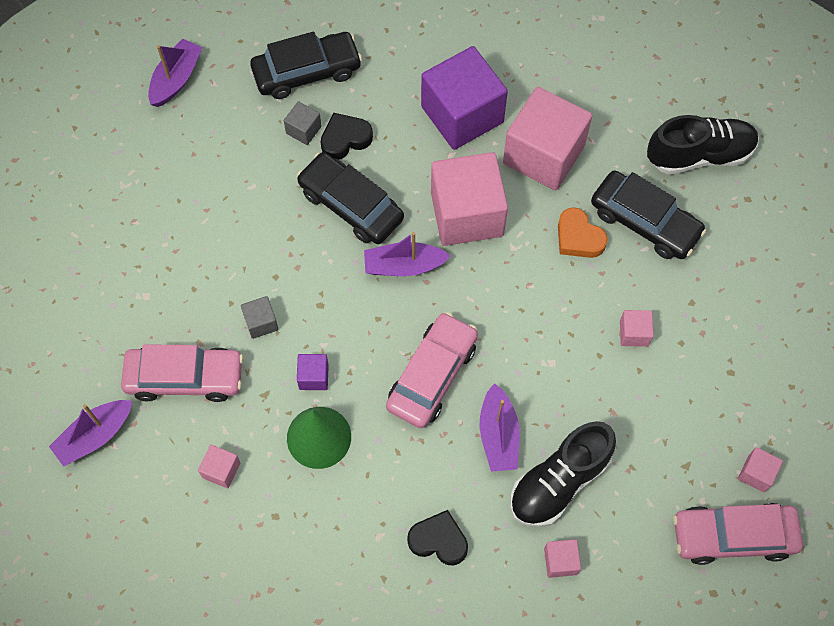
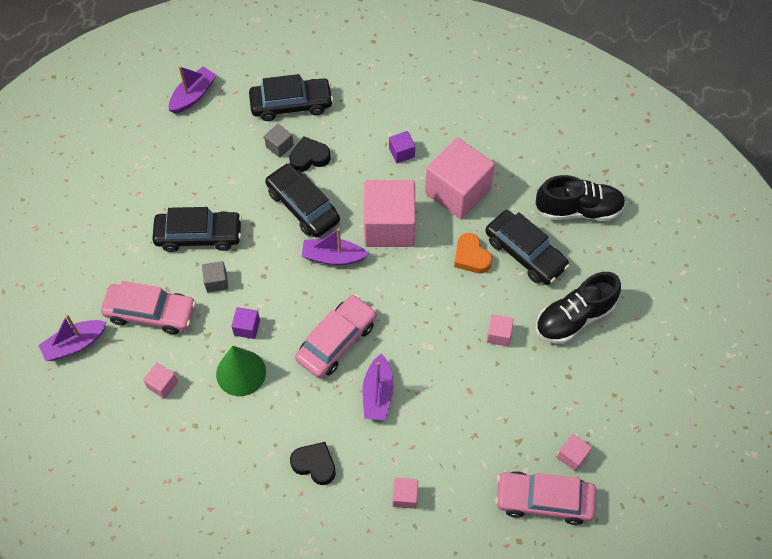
camera: 10 degrees right, 5 degrees down
(225, 265) = (199, 235): none -> black car
(462, 114) = (401, 152): purple cube -> purple cube, size x0.43
(559, 482) = (416, 436): black shoe -> black shoe (574, 318)

